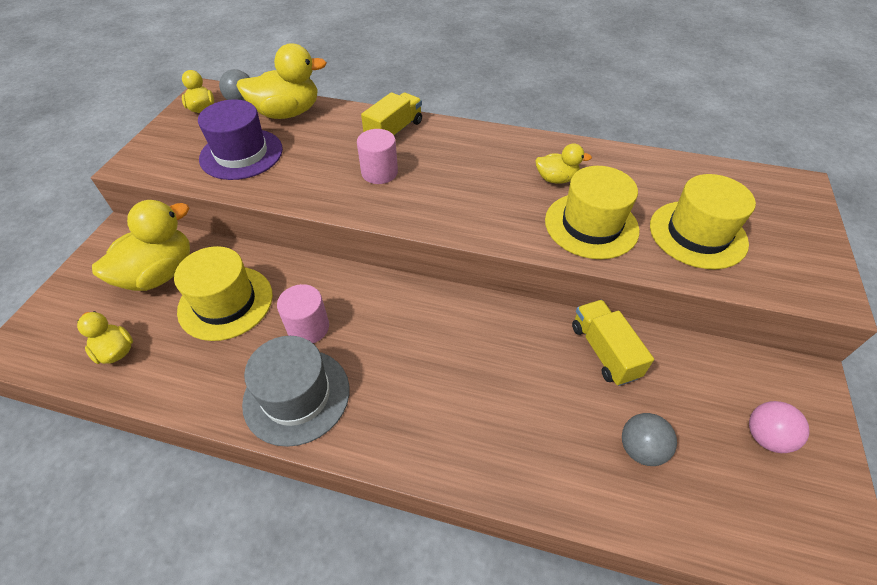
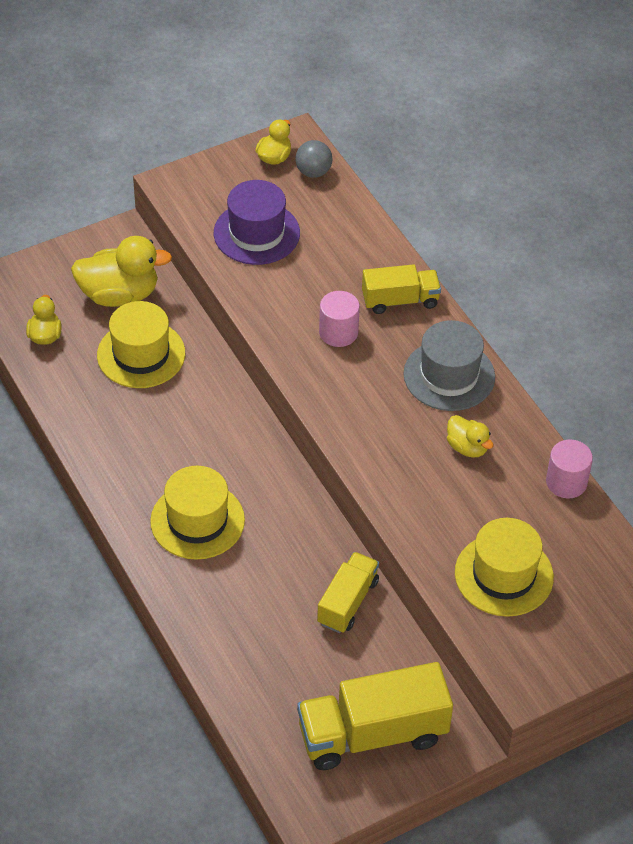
camera: 45 degrees right, 0 degrees up
(287, 113) = (337, 214): yellow duck -> none
(296, 396) = (121, 457): grey hat -> grey hat (449, 375)
(308, 327) = (174, 418): pink cylinder -> pink cylinder (566, 482)
(591, 225) = (434, 502): yellow hat -> yellow hat (197, 521)
(640, 449) = (284, 667): grey ball -> none
(765, 437) = (372, 734): pink ball -> yellow truck

